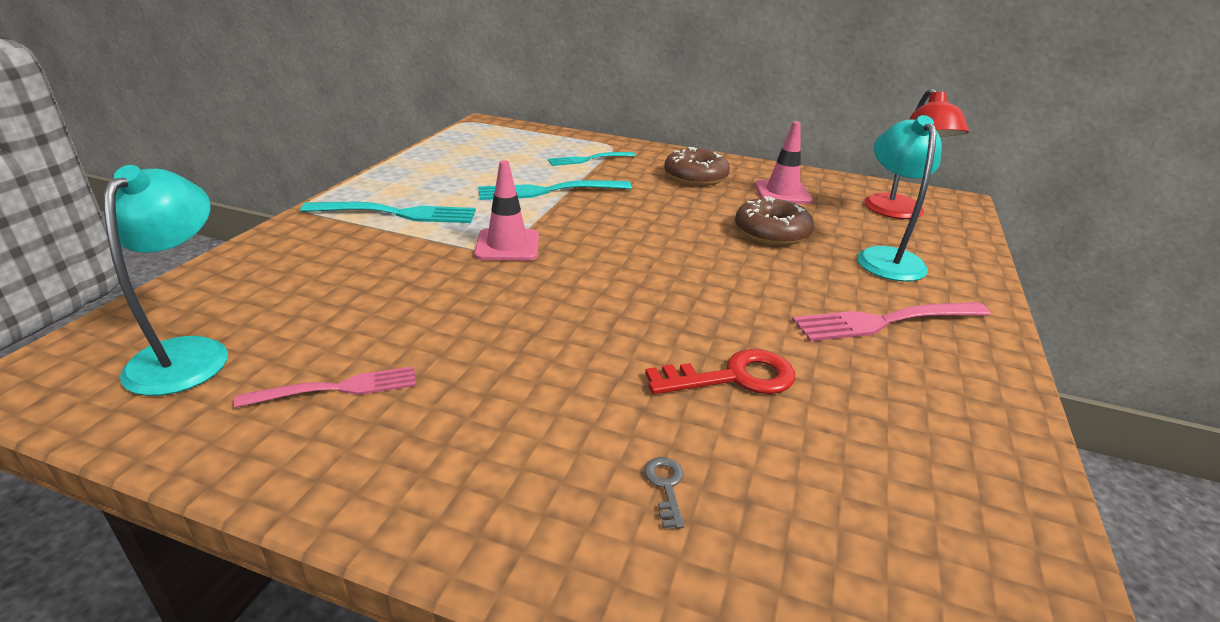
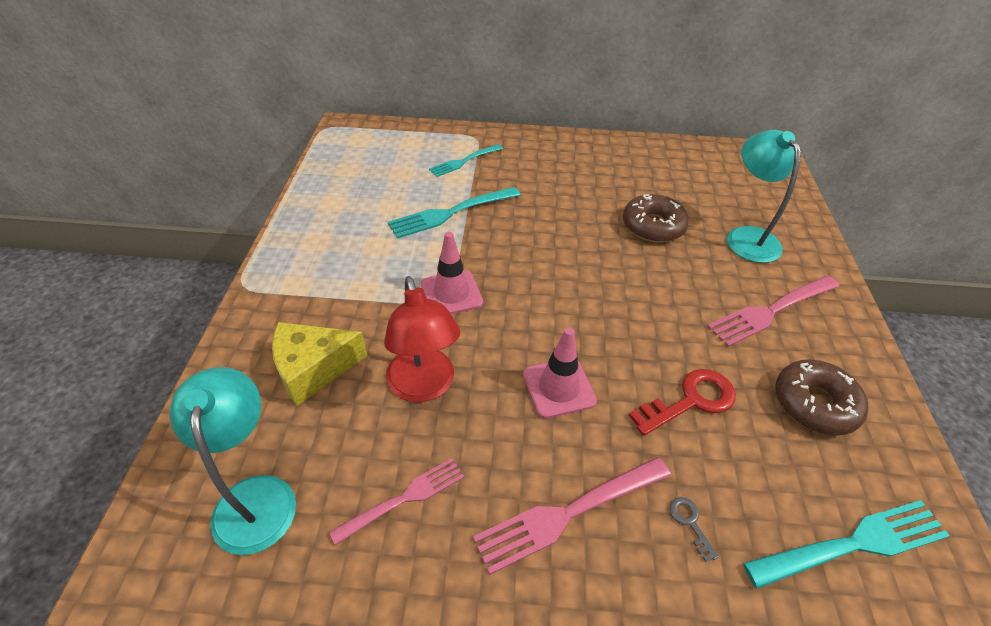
camera: 15 degrees left, 15 degrees up
(323, 274) = (313, 369): none -> yellow cheese
(397, 213) = (333, 274): turquoise fork -> turquoise fork (853, 544)
(515, 442) = (568, 513): none -> pink fork
(695, 177) = (564, 166): brown donut -> brown donut (814, 404)
(782, 193) = (641, 173): pink traffic cone -> pink traffic cone (558, 388)
(898, 213) = (737, 179): red lamp -> red lamp (424, 387)

